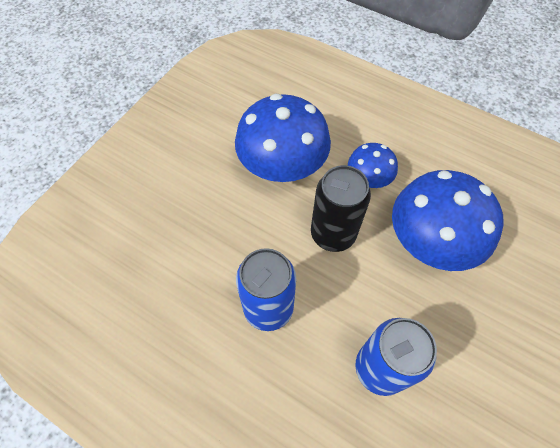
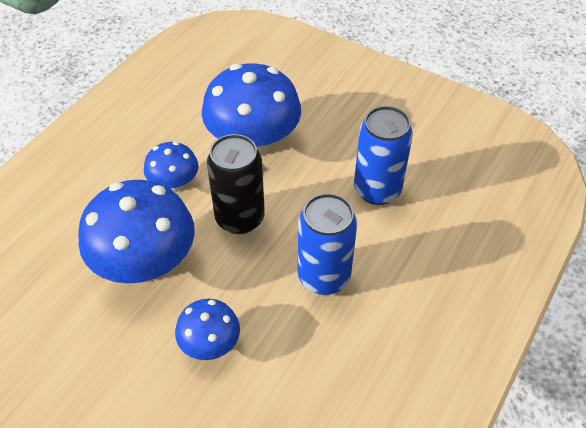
camera: 90 degrees left, 10 degrees down
(206, 218) = (210, 344): none -> blue mushroom

